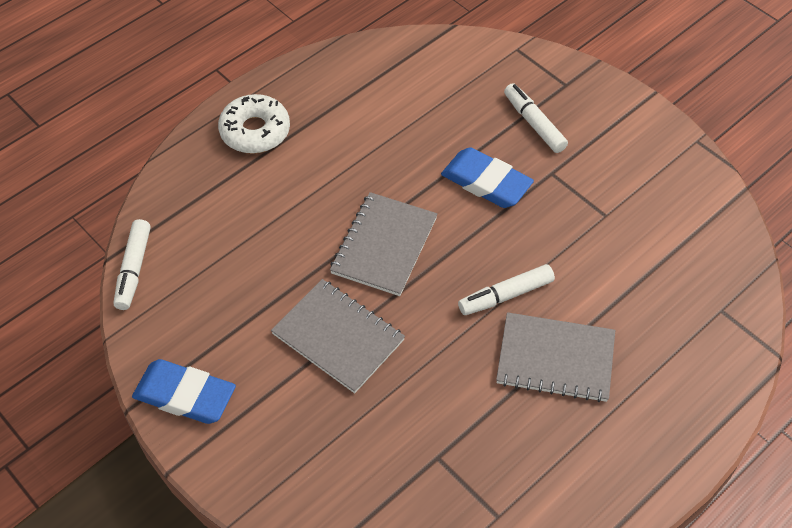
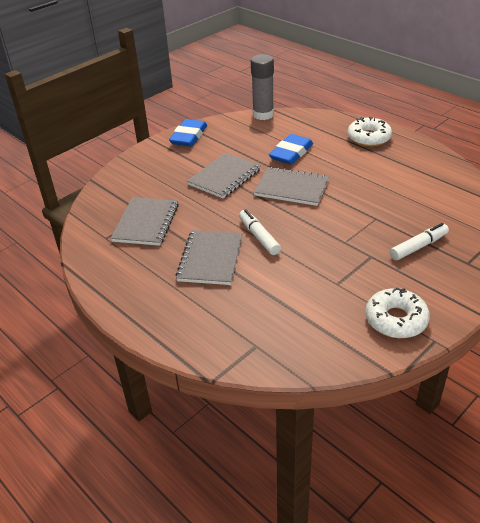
camera: 90 degrees right, 15 degrees down
(133, 269) = (263, 115): white marker -> grey glue stick
(460, 454) = (146, 223): none -> grey notebook
(486, 182) = (353, 226): blue eraser -> blue eraser (291, 153)
(667, 168) = (396, 320): none -> white donut

